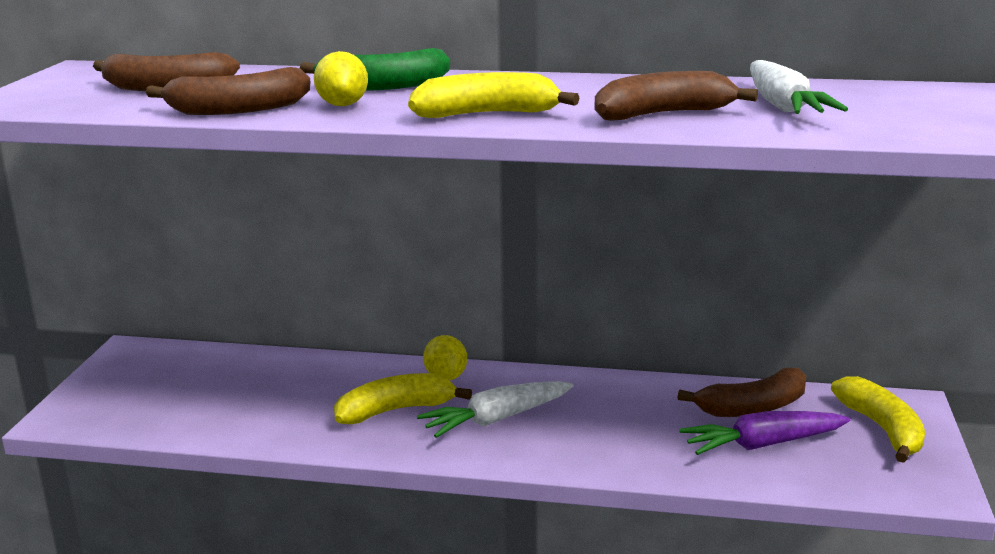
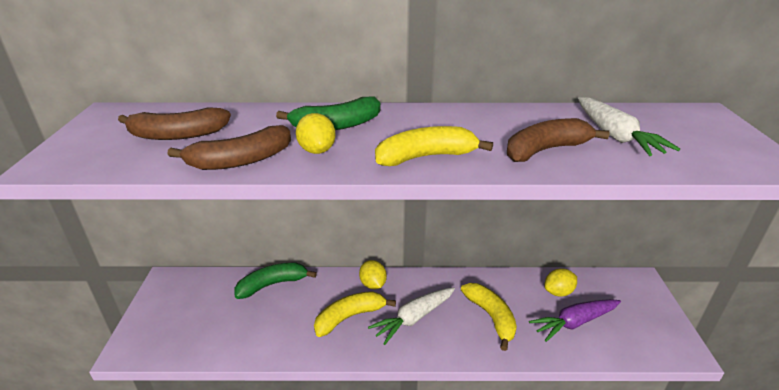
camera: 10 degrees left, 10 degrees up
(288, 366) = (272, 284): none -> green banana
(753, 408) = (558, 292): brown banana -> yellow lemon
(882, 429) = (634, 302): yellow banana -> yellow banana (491, 317)

